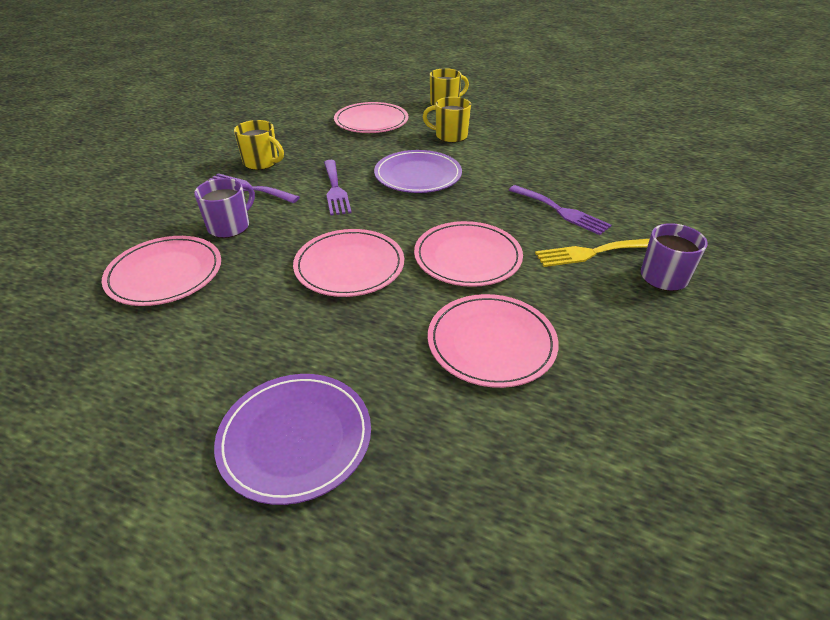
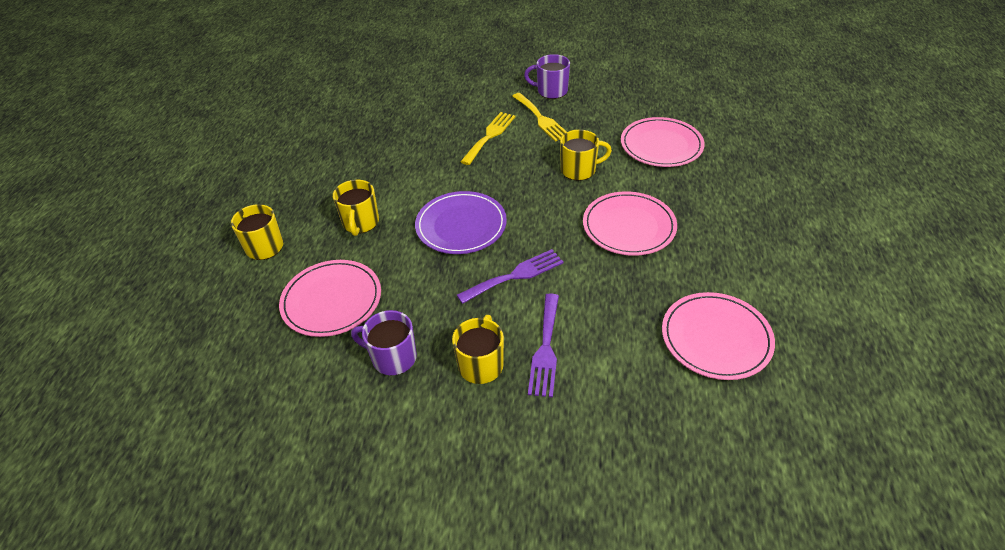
camera: 105 degrees left, 5 degrees up
(230, 226) = (621, 328): purple mug -> purple mug (393, 357)
(295, 438) = (790, 198): purple plate -> none
(467, 257) = (579, 170): pink plate -> yellow mug
(561, 211) = (489, 136): purple fork -> yellow fork

